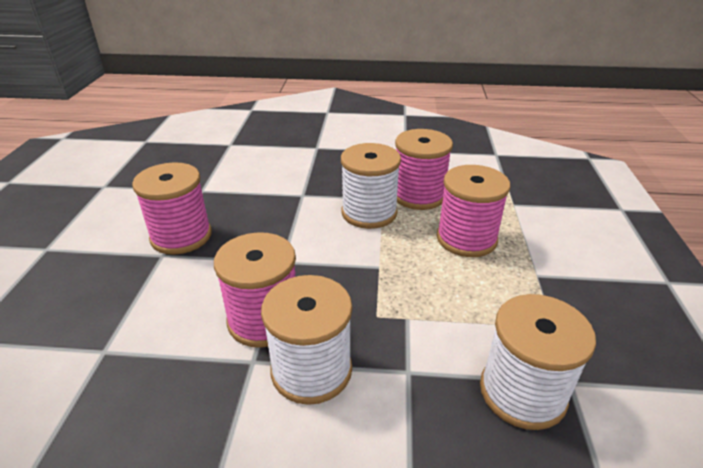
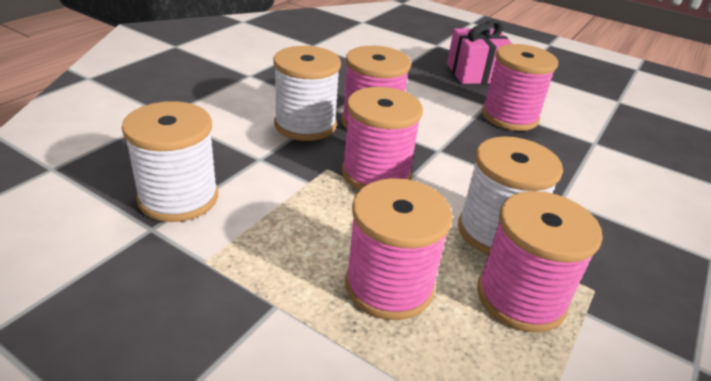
camera: 115 degrees right, 0 degrees up
(71, 279) = (475, 73): none -> pink gift
(355, 284) = (376, 174): none -> pink spool

